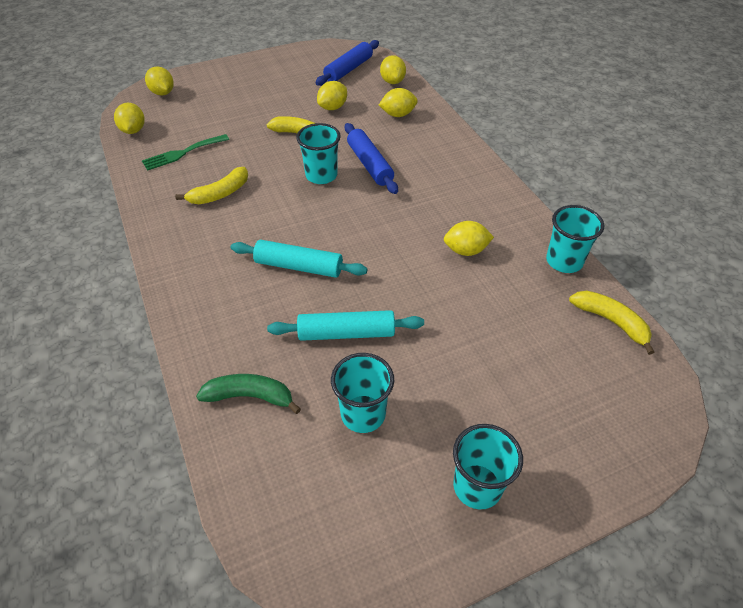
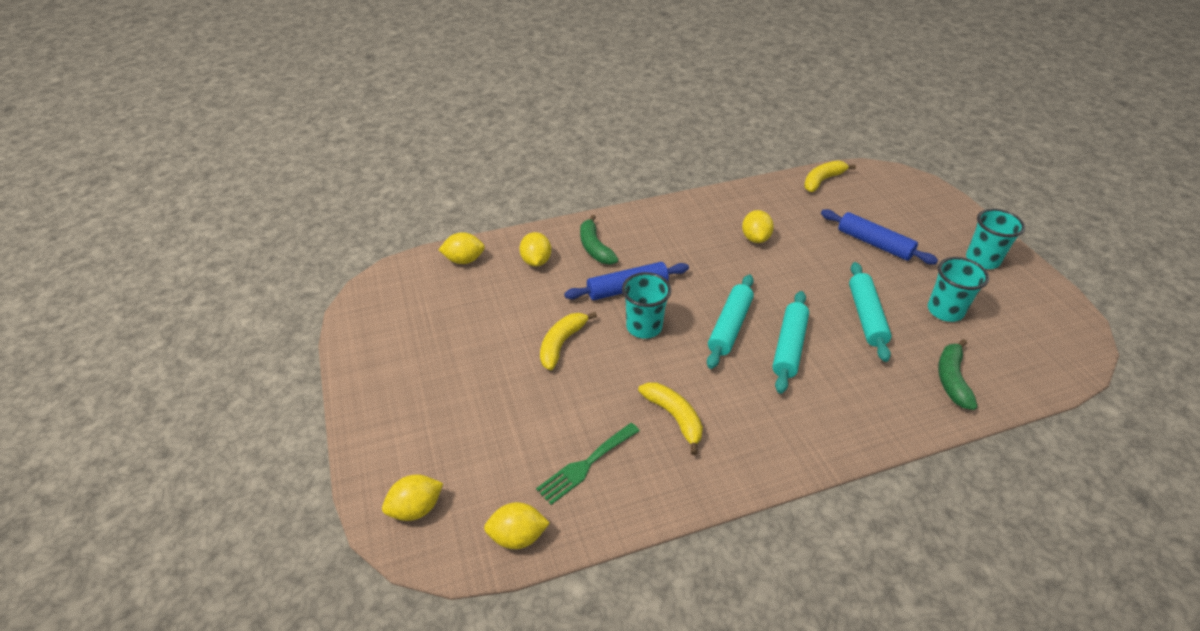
camera: 85 degrees left, 5 degrees down
(182, 153) = (586, 465): green fork -> green fork turned 75 degrees clockwise
(324, 227) = (729, 326): none -> turquoise rolling pin
(333, 107) = (508, 313): yellow lemon -> none
(348, 69) = (422, 296): blue rolling pin -> blue rolling pin (874, 244)
(423, 144) = (595, 248): none -> green banana
(564, 261) = (762, 190): turquoise cup -> none

